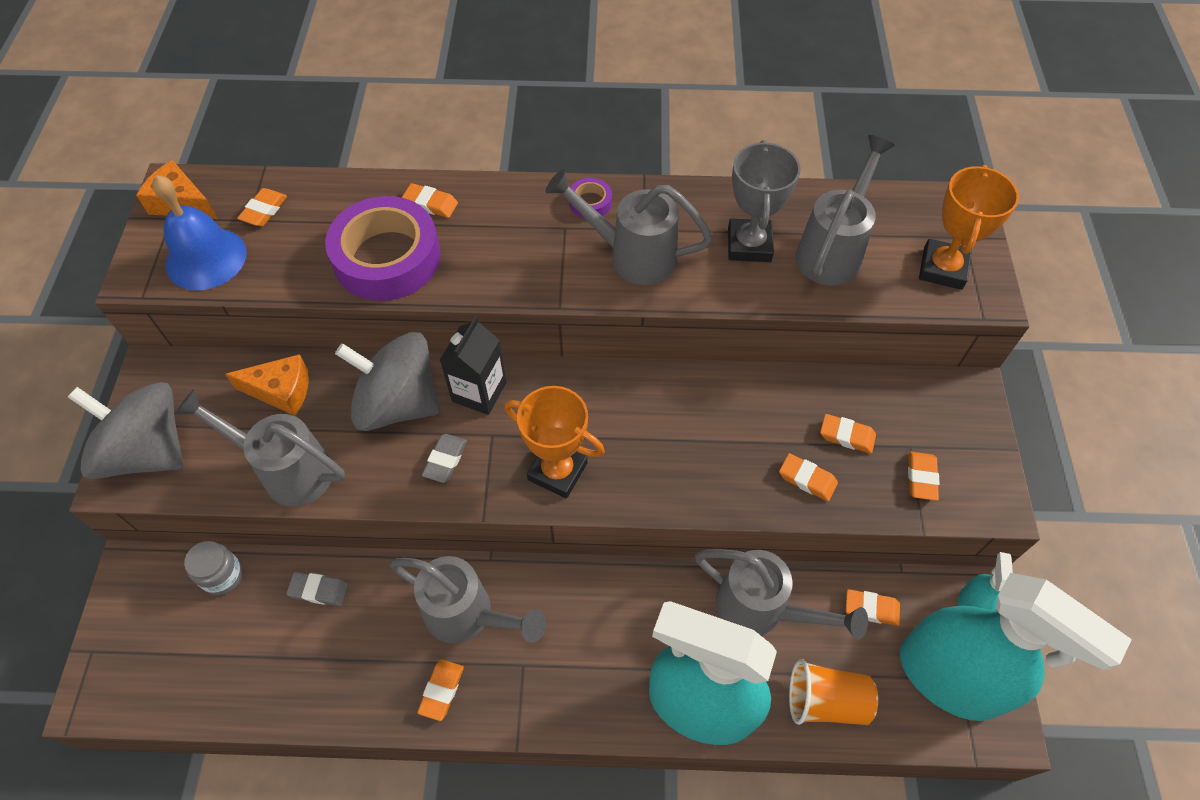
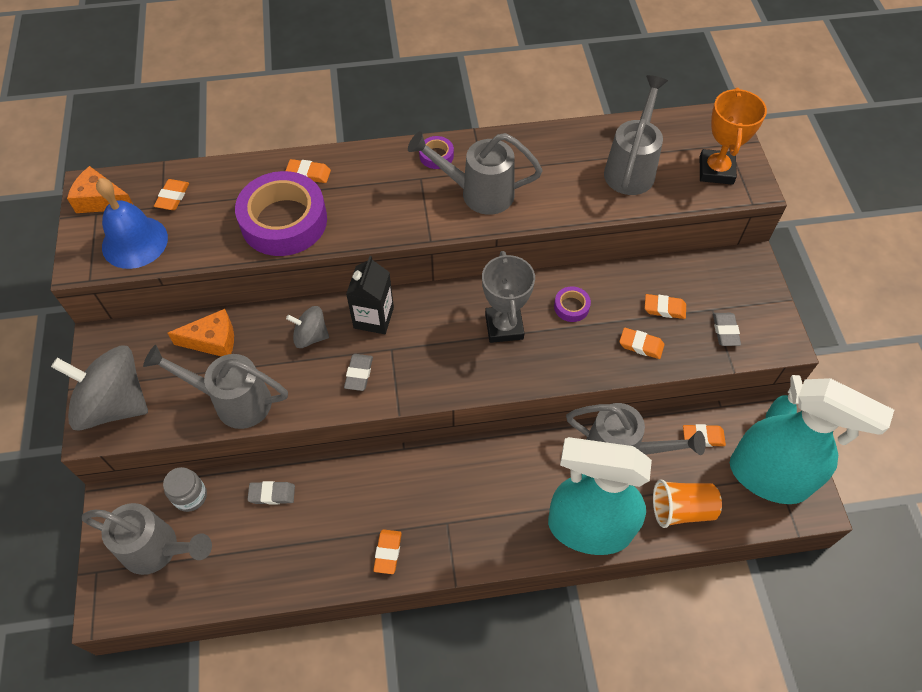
camera: 10 degrees left, 0 degrees up
(398, 403) = (310, 336): grey spinning top -> grey spinning top, size x0.52
(469, 615) = (396, 493): grey watering can -> grey watering can (159, 550)
(557, 471) = (449, 369): orange trophy -> none
(727, 415) = (571, 307): none -> purple tape
(749, 245) = (567, 172): grey trophy -> grey trophy (504, 326)
(921, 478) = (725, 331): orange eraser -> grey eraser

